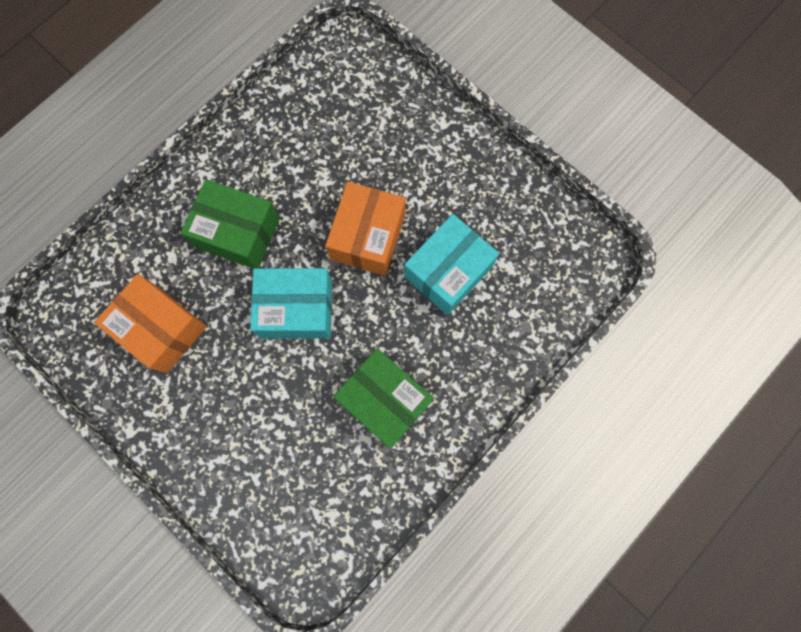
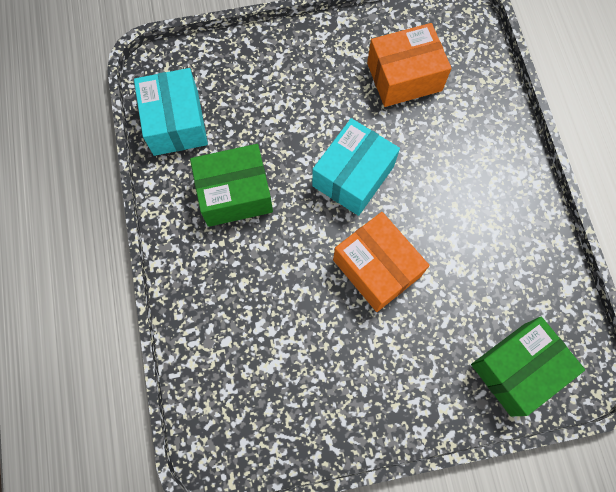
camera: 125 degrees right, 5 degrees down
(238, 233) = (448, 171): green box -> green box (517, 369)
(448, 271) = (300, 312): turquoise box -> turquoise box (176, 122)

